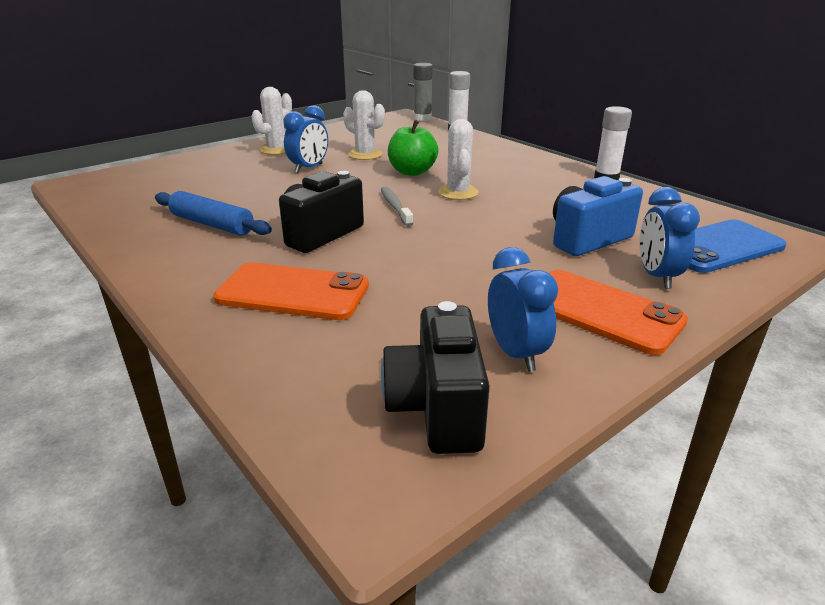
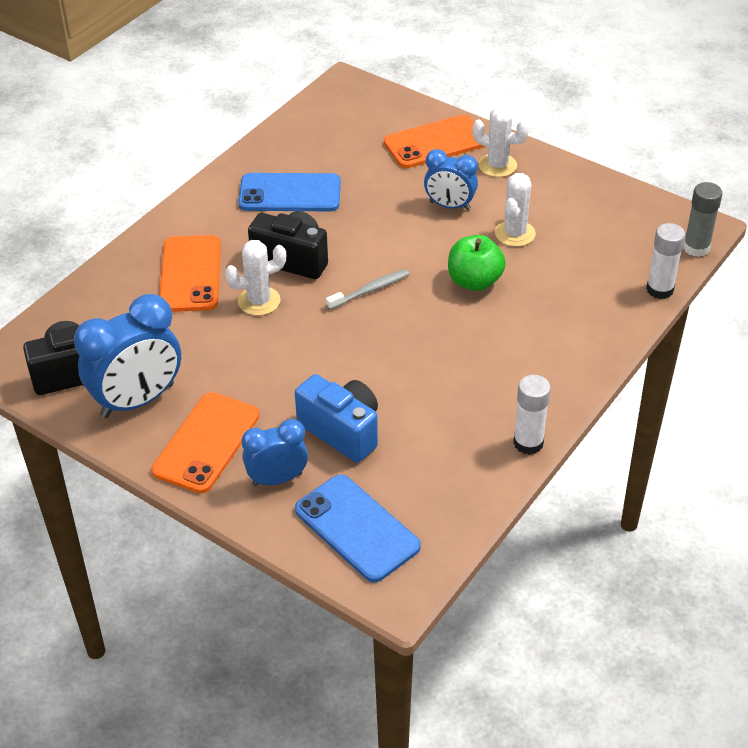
camera: 75 degrees right, 15 degrees up
(212, 224) = (290, 193): blue rolling pin -> blue phone
(219, 163) = (435, 143): none -> orange phone
(458, 192) = (427, 326): white cactus -> white cactus (259, 301)
(515, 353) = (138, 400): blue clock -> blue clock, size x1.66

